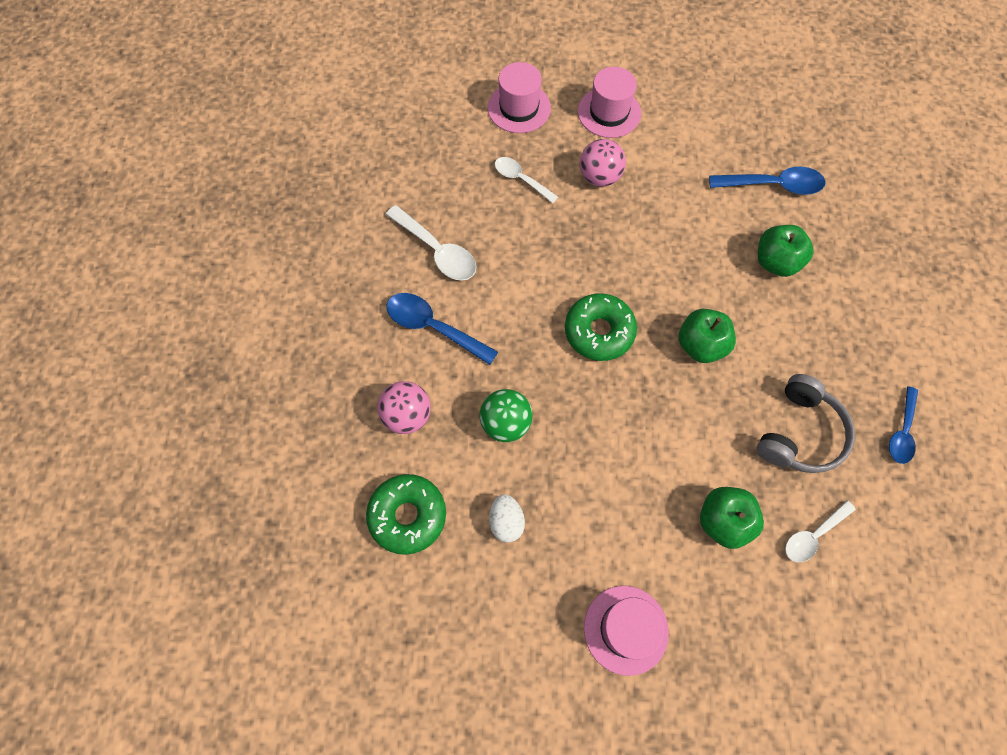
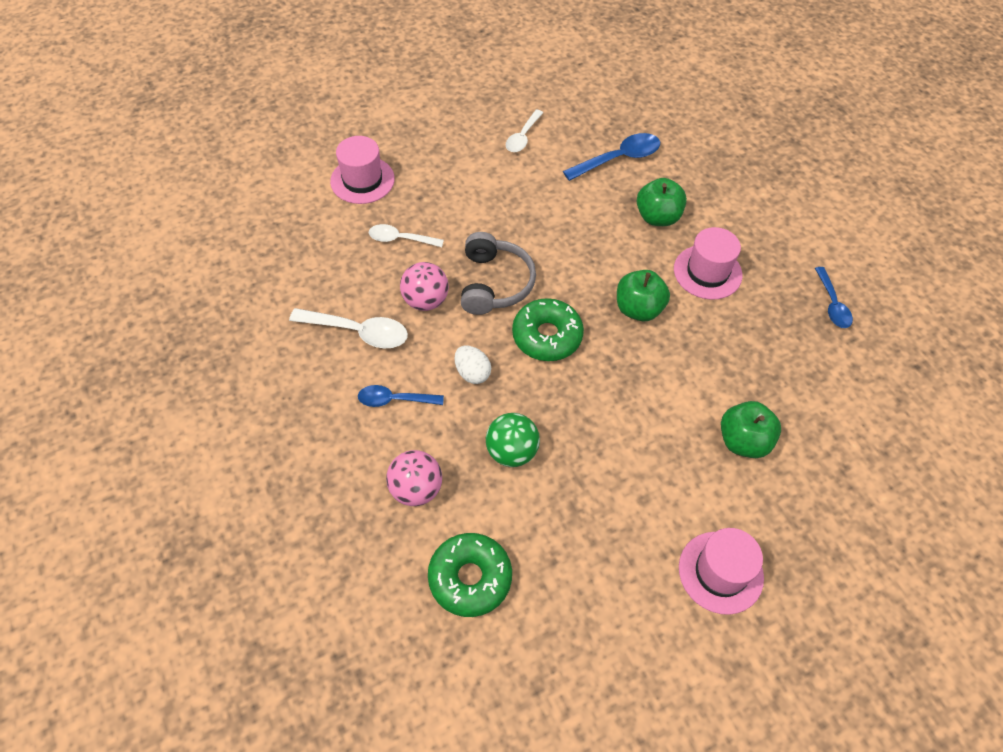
camera: 30 degrees left, 10 degrees down
(433, 327) = (394, 400): blue spoon -> blue spoon, size x0.66
(506, 522) = (563, 536): white egg -> white egg (472, 373)
(599, 177) = (470, 209): pink ball -> pink ball (425, 301)
(609, 112) = (446, 154): pink hat -> pink hat (707, 272)
(800, 433) = (758, 342): grey headphones -> grey headphones (495, 283)
(813, 535) = (818, 416): white spoon -> white spoon (522, 137)

